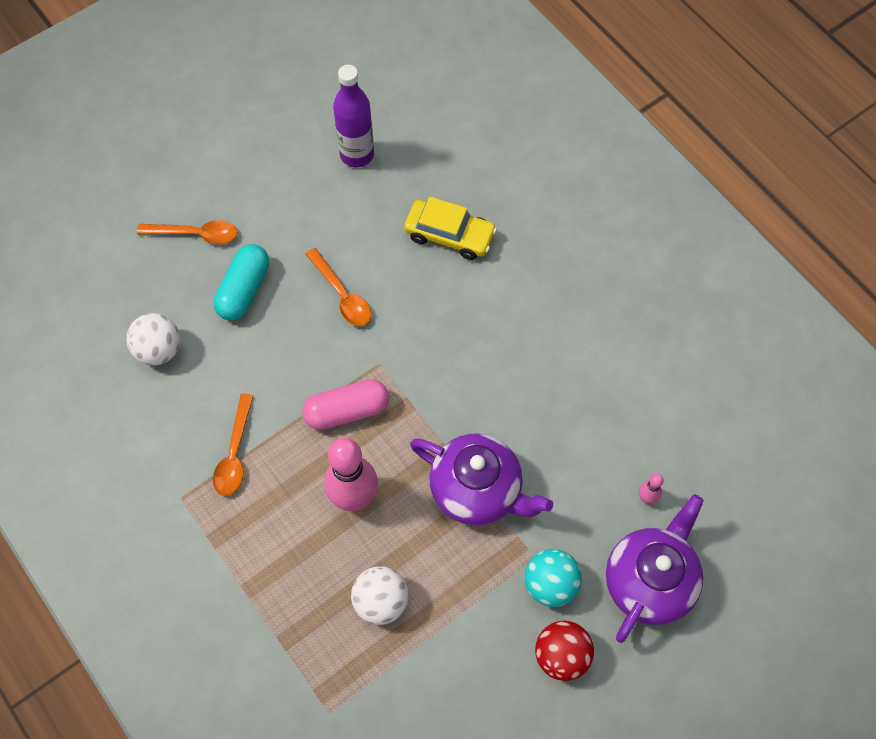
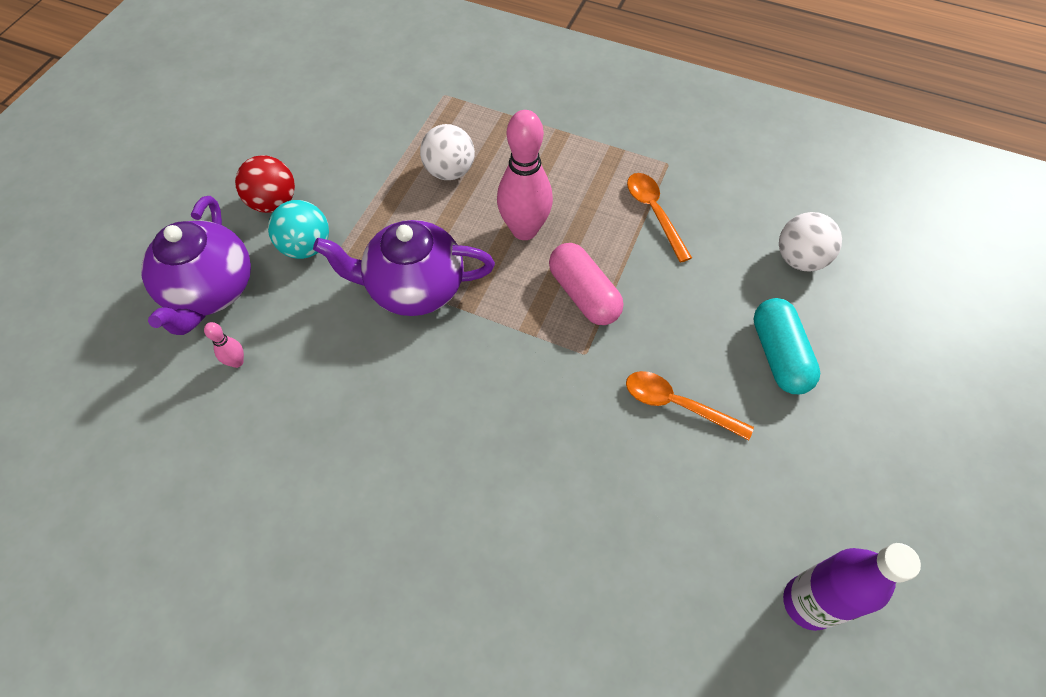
camera: 150 degrees right, 5 degrees down
(195, 234) = (883, 386): orange spoon -> none
(347, 411) = (583, 294): pink capsule -> pink capsule turned 75 degrees counterclockwise
(449, 235) = (611, 550): yellow car -> none

